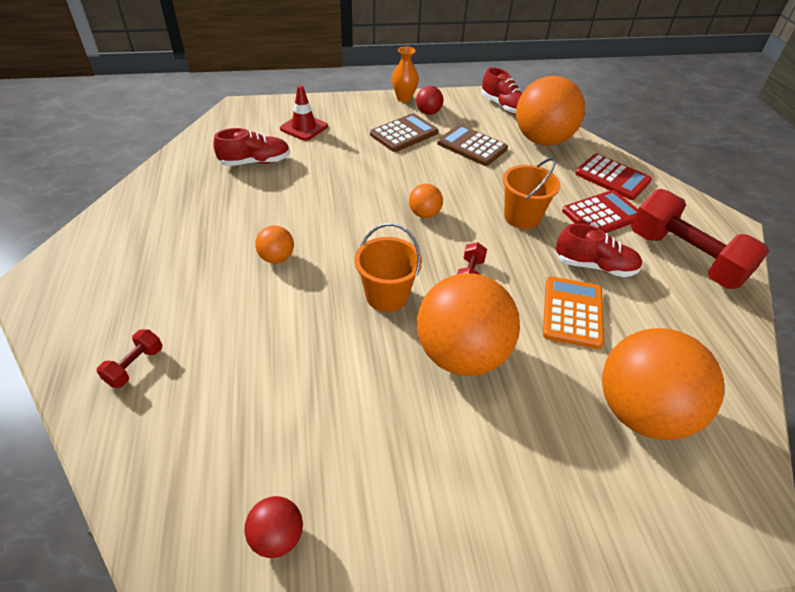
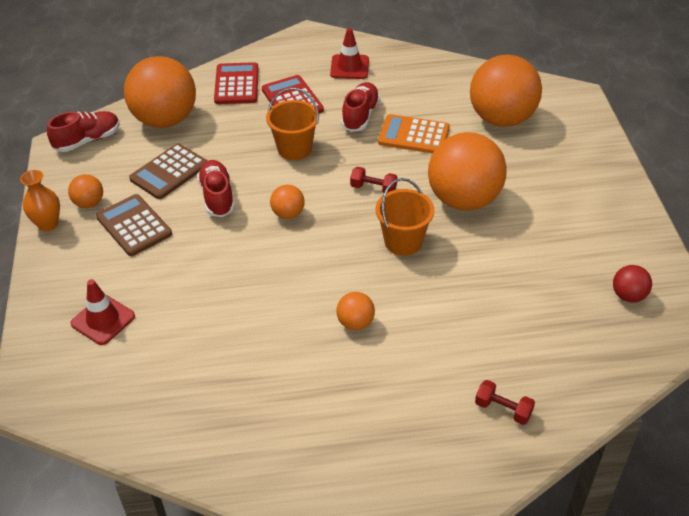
camera: 85 degrees left, 0 degrees up
(255, 162) = (178, 361): red shoe -> red shoe (217, 197)
(428, 113) = (89, 203): red ball -> orange ball
(612, 177) = (236, 84): red calculator -> red calculator turned 45 degrees counterclockwise
(684, 258) = (349, 67): red dumbbell -> red traffic cone

